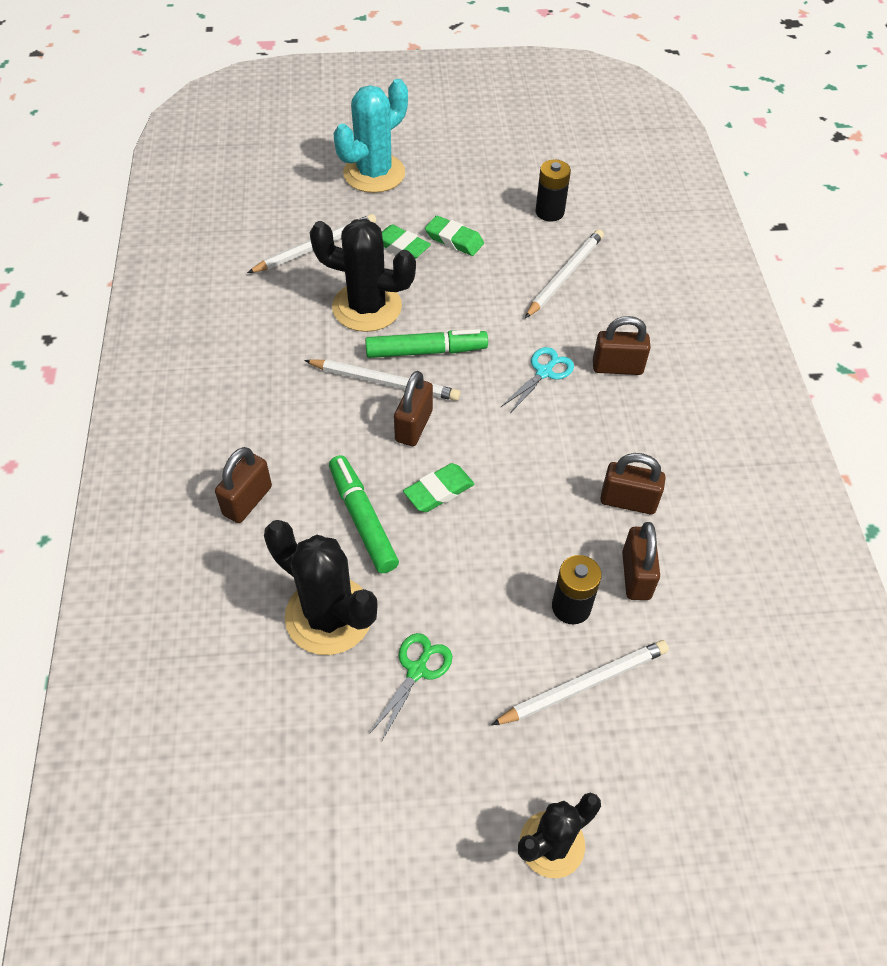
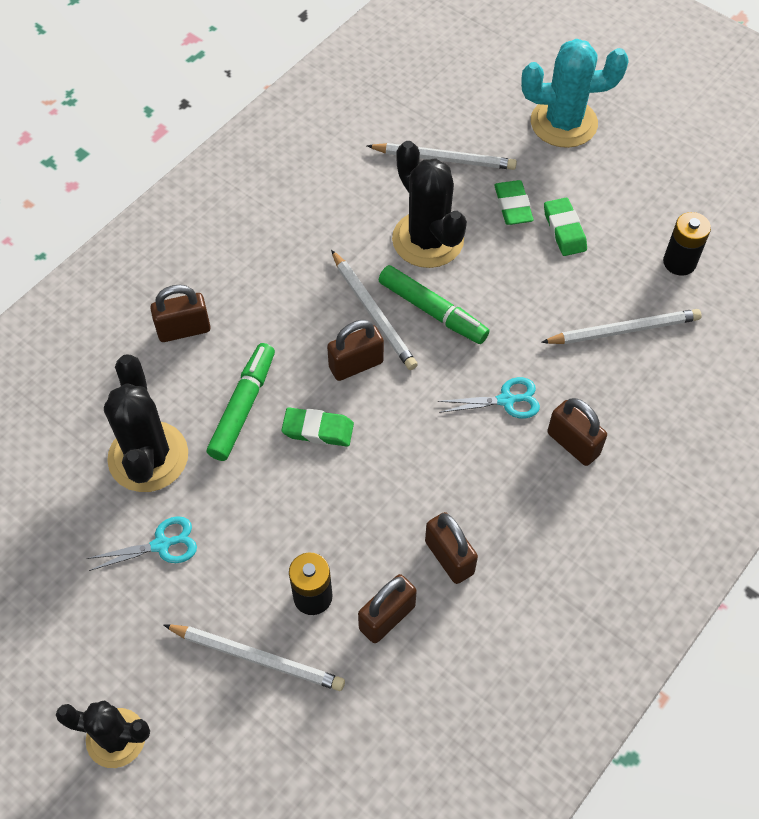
camera: 45 degrees right, 5 degrees up
(417, 670) = (161, 545): green scissors -> turquoise scissors

